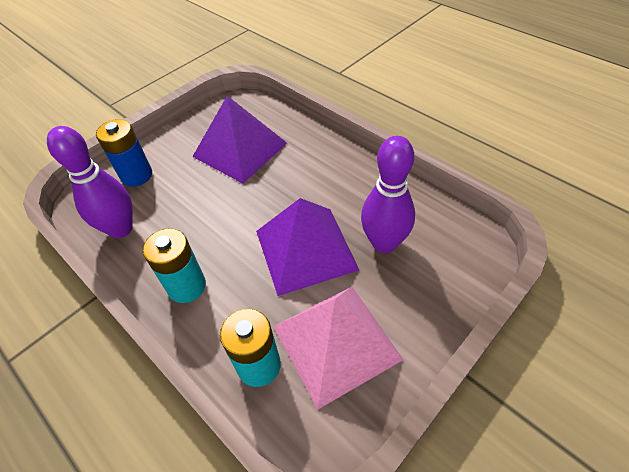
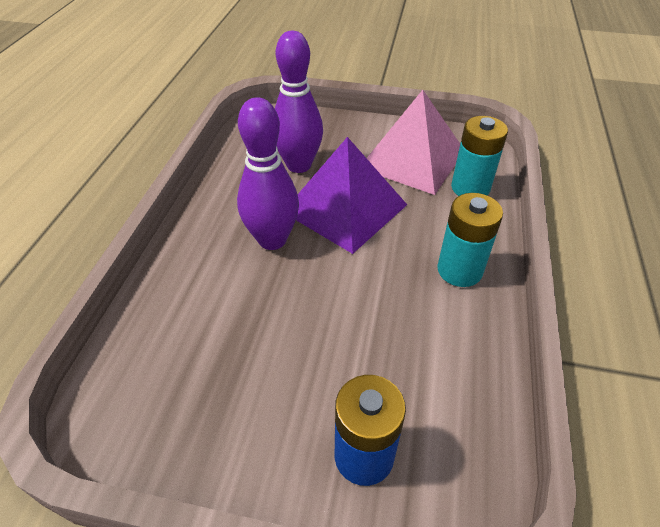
camera: 125 degrees left, 5 degrees down
(121, 229) = (460, 391): purple bowling pin -> purple bowling pin (272, 240)
(240, 149) = (229, 345): purple pyramid -> none

